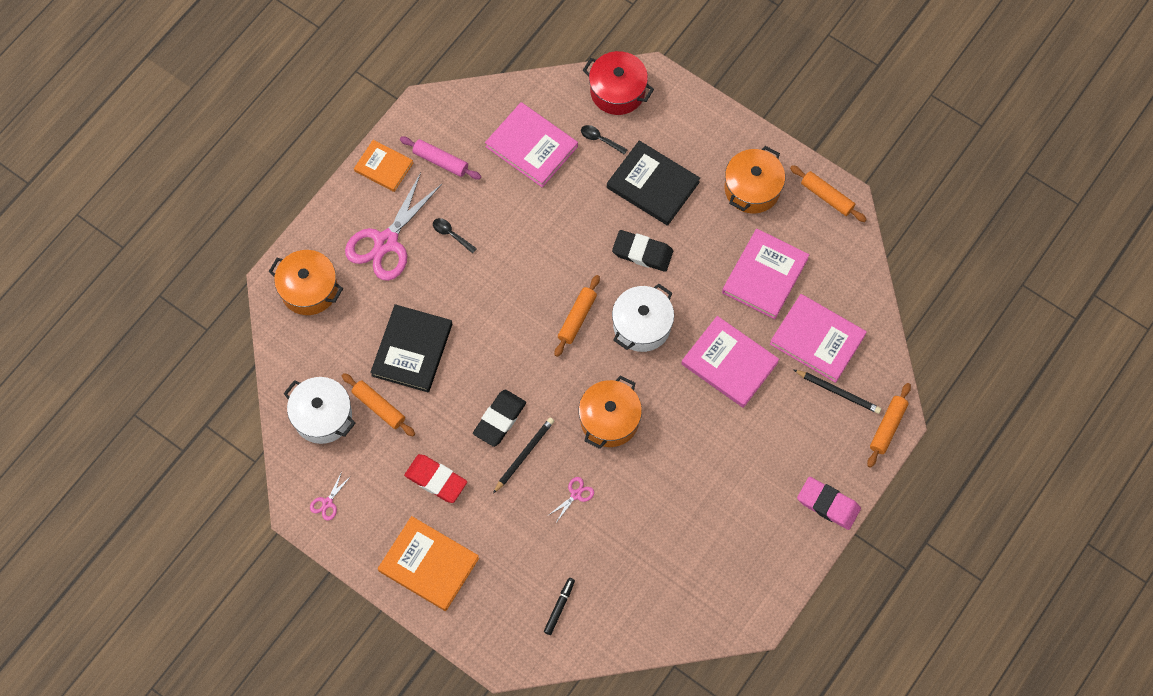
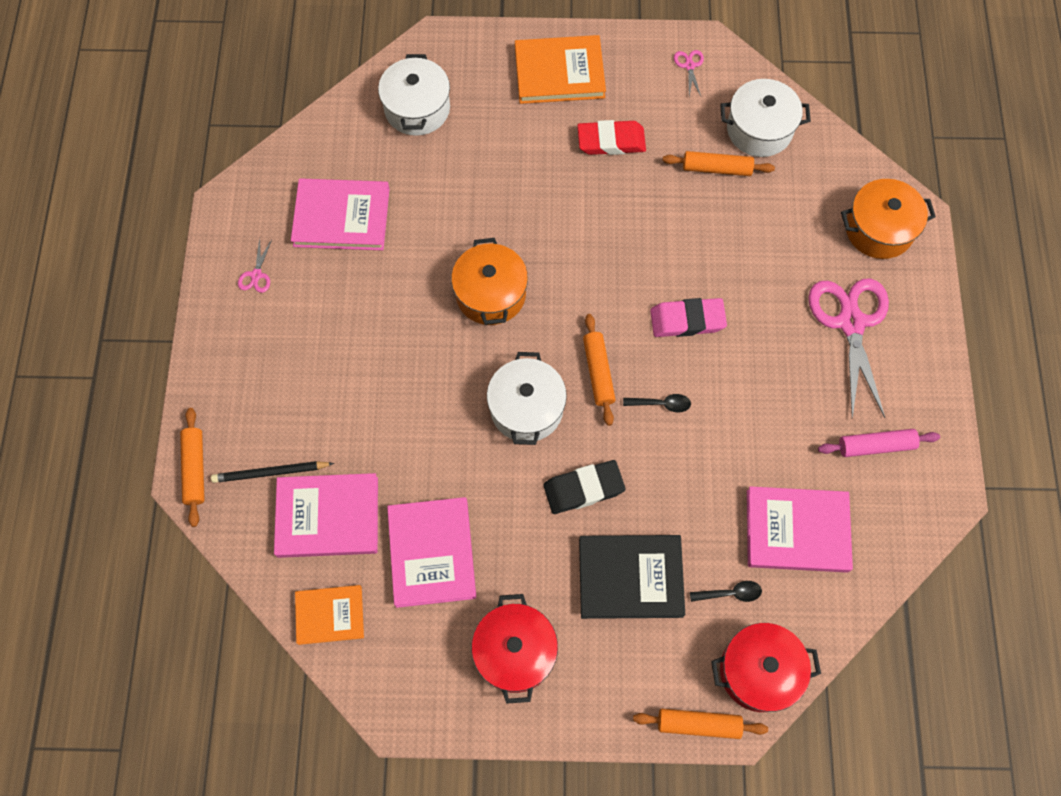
camera: 145 degrees right, 0 degrees up
(383, 167) = (926, 399): orange book -> orange book (330, 615)
(412, 350) = (732, 237): black book -> none
(451, 234) = (795, 374): black spoon -> black spoon (661, 404)
(499, 419) = (596, 228): black eraser -> none
(524, 455) = (548, 211): black pencil -> none
(559, 607) = (417, 109): black marker -> white pot
(576, 494) = (472, 207): pink scissors -> pink scissors (256, 275)
(729, 363) = (407, 428): pink book -> pink book (341, 217)
(752, 189) = (515, 652): orange pot -> red pot
(827, 196) = (420, 704): orange rolling pin -> orange rolling pin (698, 724)
(828, 504) = (215, 350): pink eraser -> pink eraser (687, 320)

